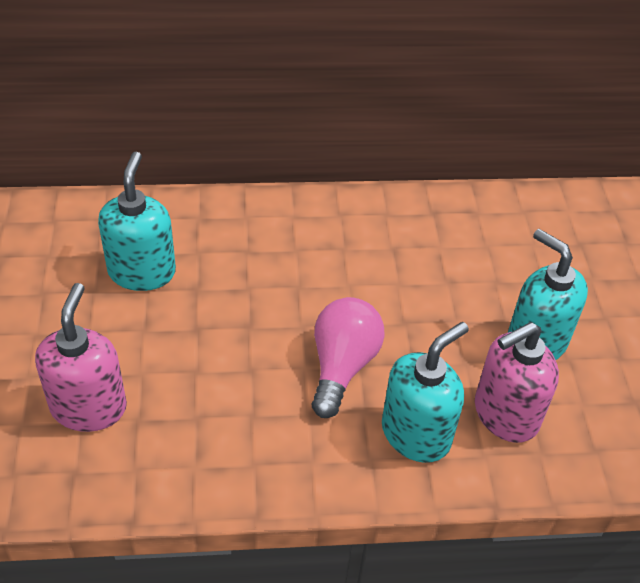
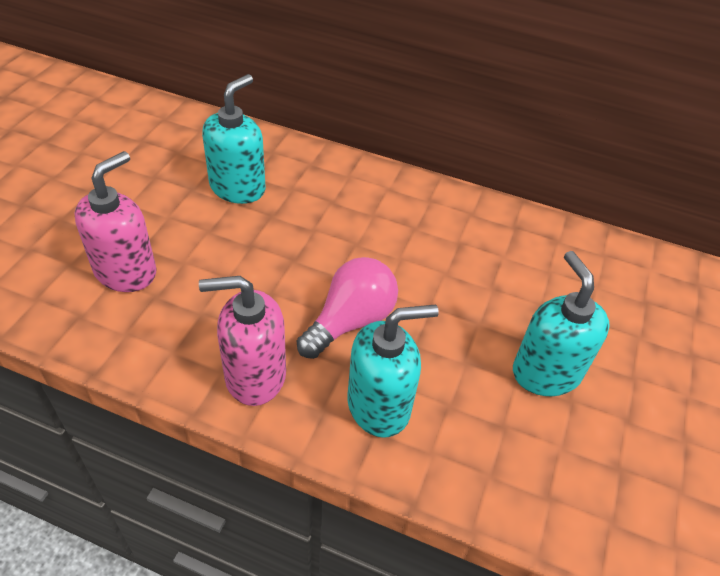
camera: 25 degrees right, 0 degrees up
(505, 414) = (475, 424): pink soap dispenser -> pink soap dispenser (254, 376)

